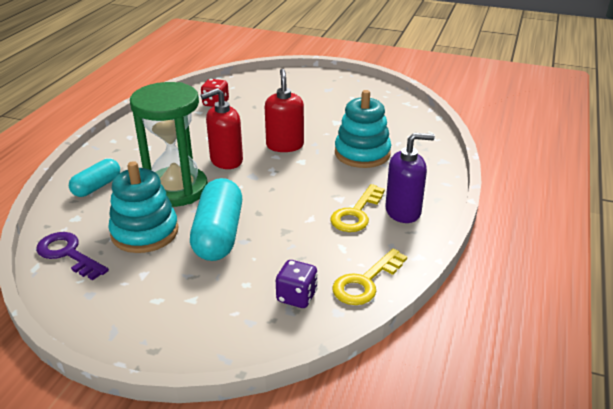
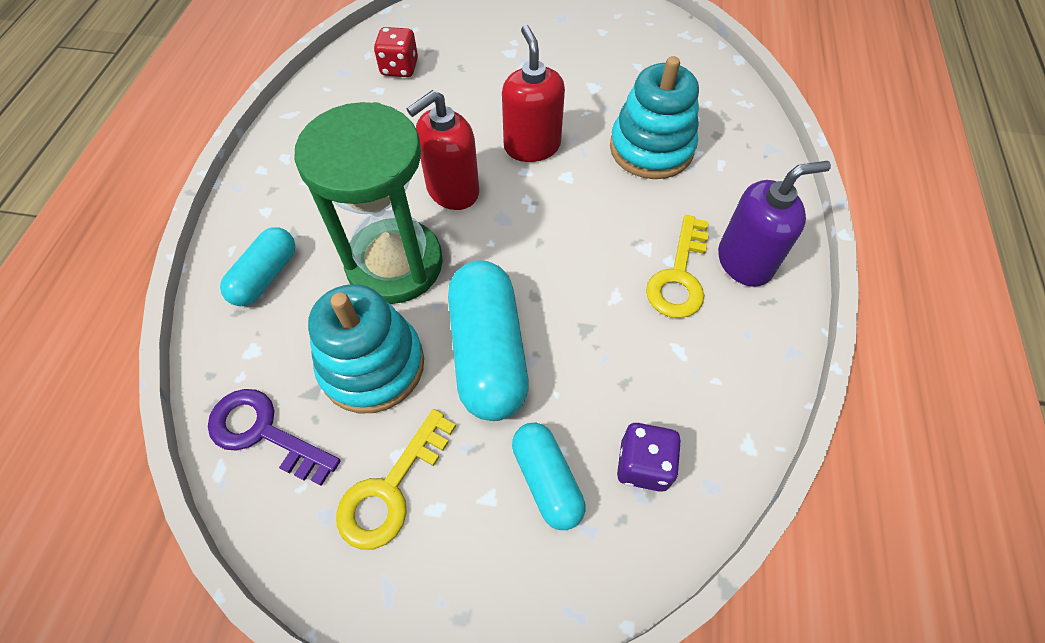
camera: 10 degrees left, 25 degrees up
(232, 296) = (547, 480): none -> turquoise capsule
(365, 282) = (733, 417): yellow key -> yellow key (391, 489)

